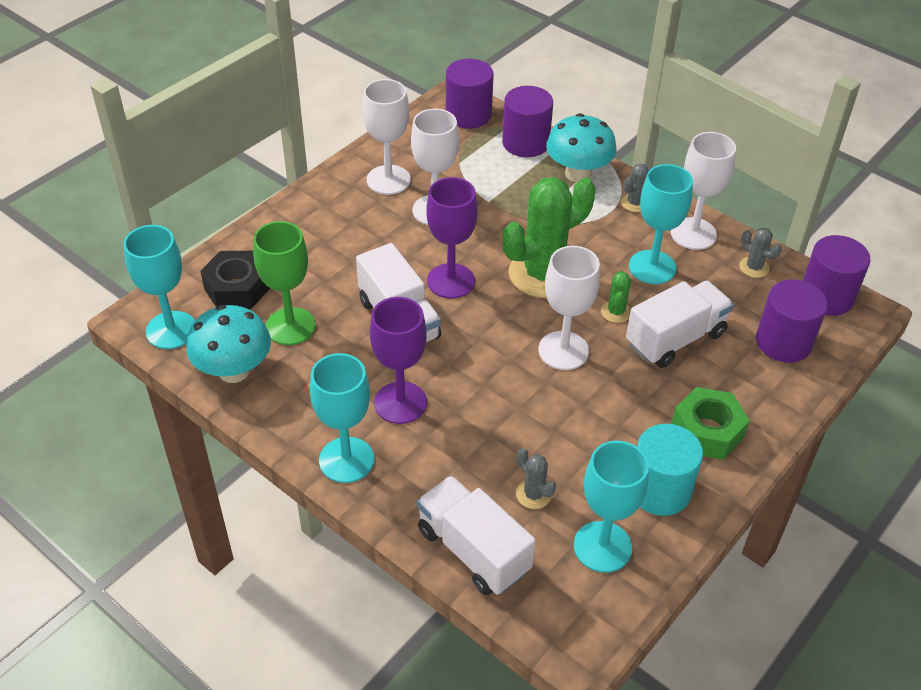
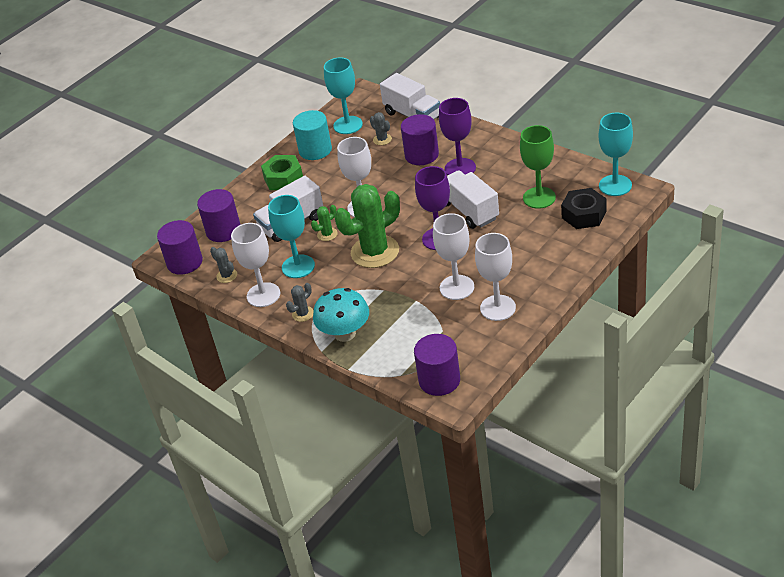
camera: 175 degrees left, 5 degrees down
(234, 371) = (565, 170): turquoise mushroom -> none
(346, 460) = (485, 140): turquoise goblet -> none
(525, 143) = (387, 357): purple cylinder -> purple cylinder (421, 155)
(616, 312) = (327, 234): green cactus -> green cactus turned 45 degrees clockwise

